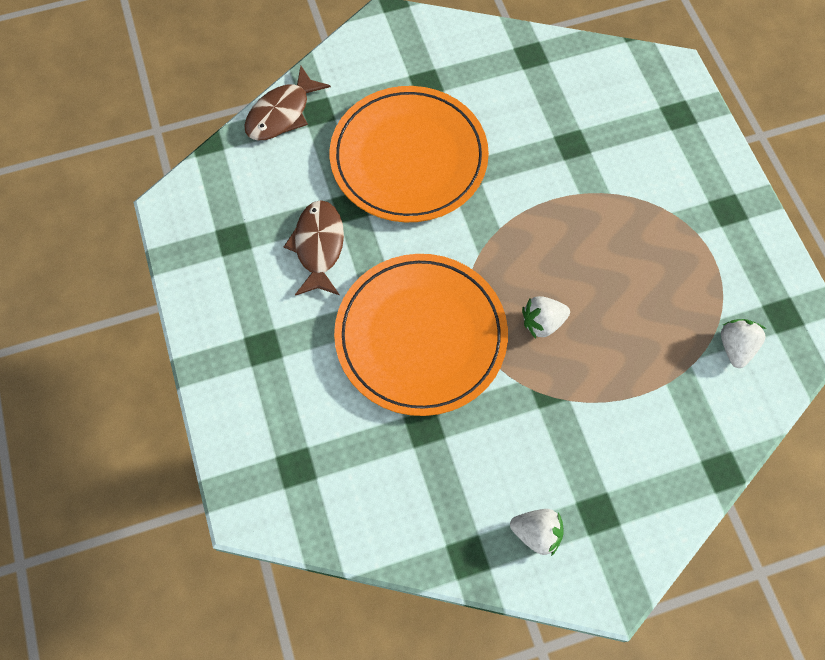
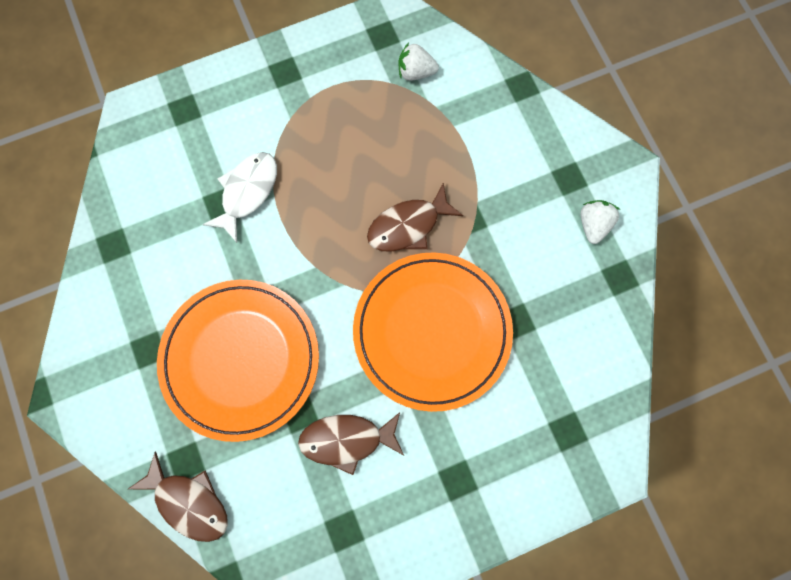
camera: 95 degrees left, 10 degrees up
(542, 322) = (408, 225): white strawberry -> brown fish
(584, 169) = (247, 192): none -> white fish

